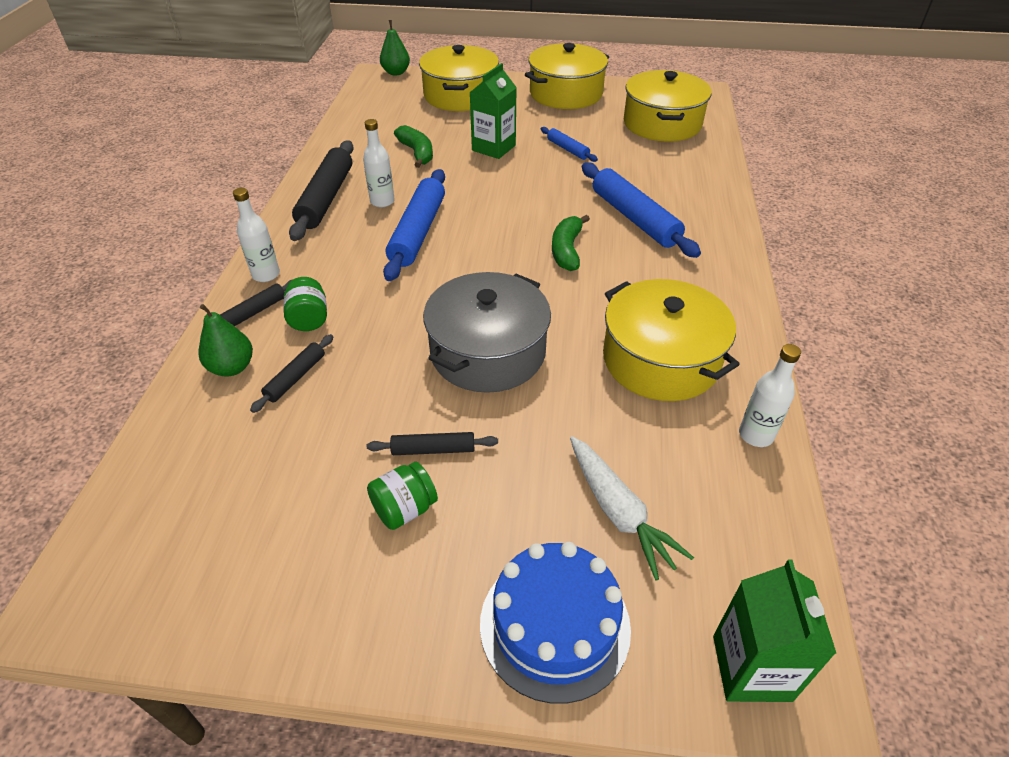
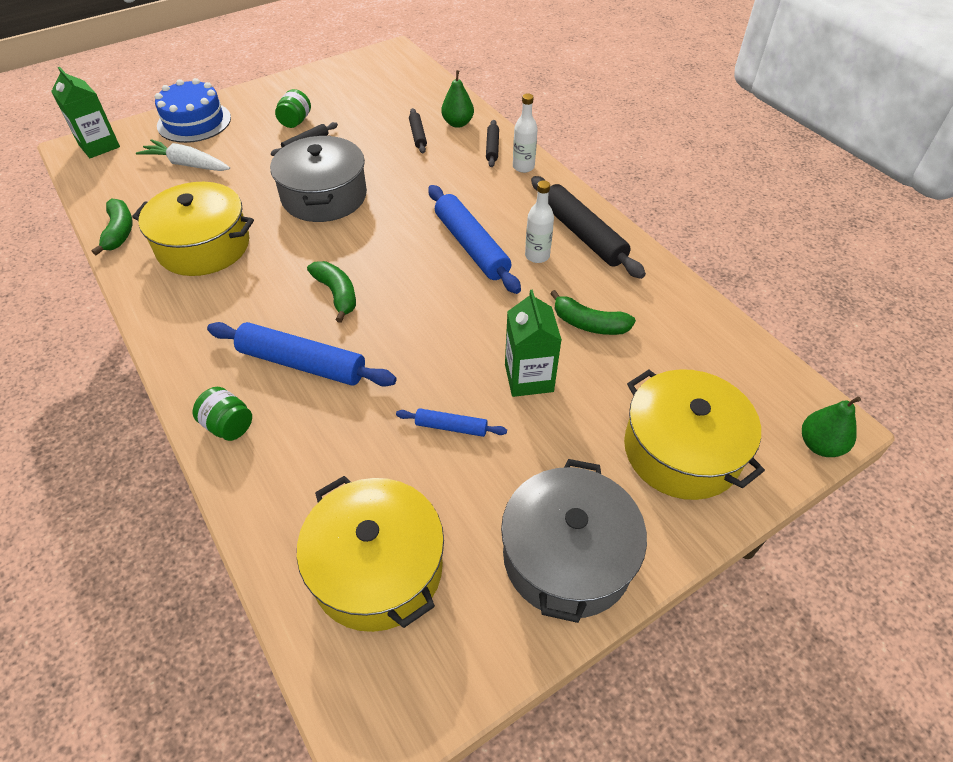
camera: 140 degrees right, 5 degrees up
(309, 319) = (455, 160): green jar -> green jar (228, 425)
(566, 93) = (567, 556): yellow pot -> grey pot
(756, 435) = (119, 232): white bottle -> green banana

